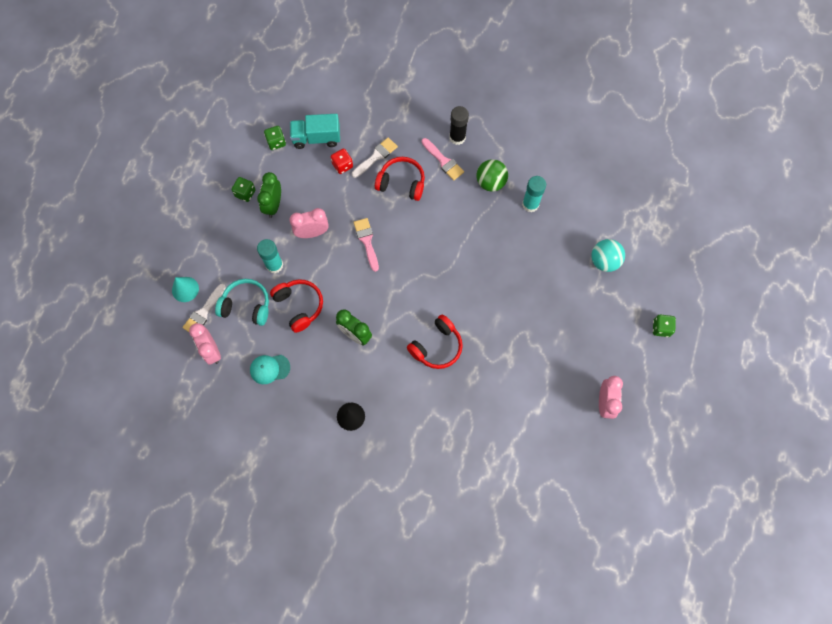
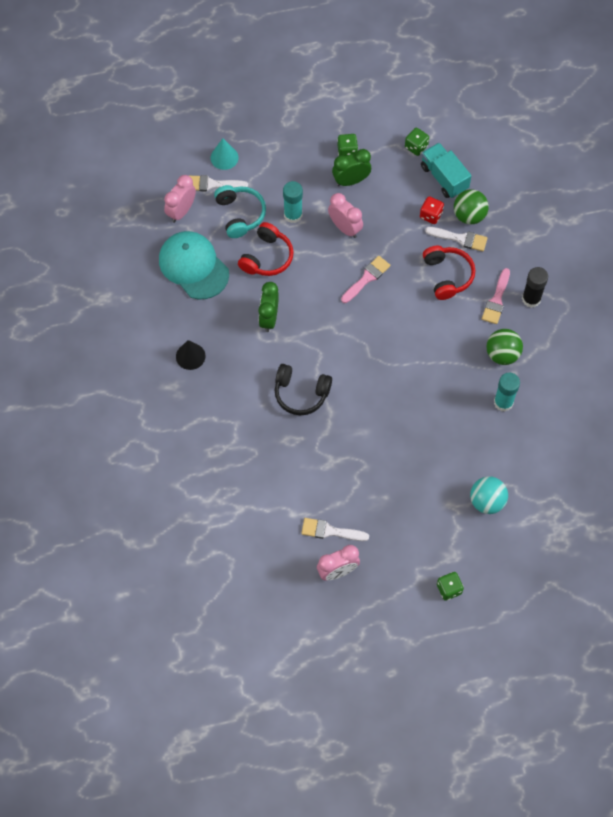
camera: 60 degrees right, 5 degrees down
(269, 369) = (193, 266): turquoise cap -> turquoise cap, size x1.89
(360, 139) = (469, 215): none -> green ball
(437, 347) = (301, 393): red headphones -> black headphones
(568, 390) = (330, 531): none -> white brush

